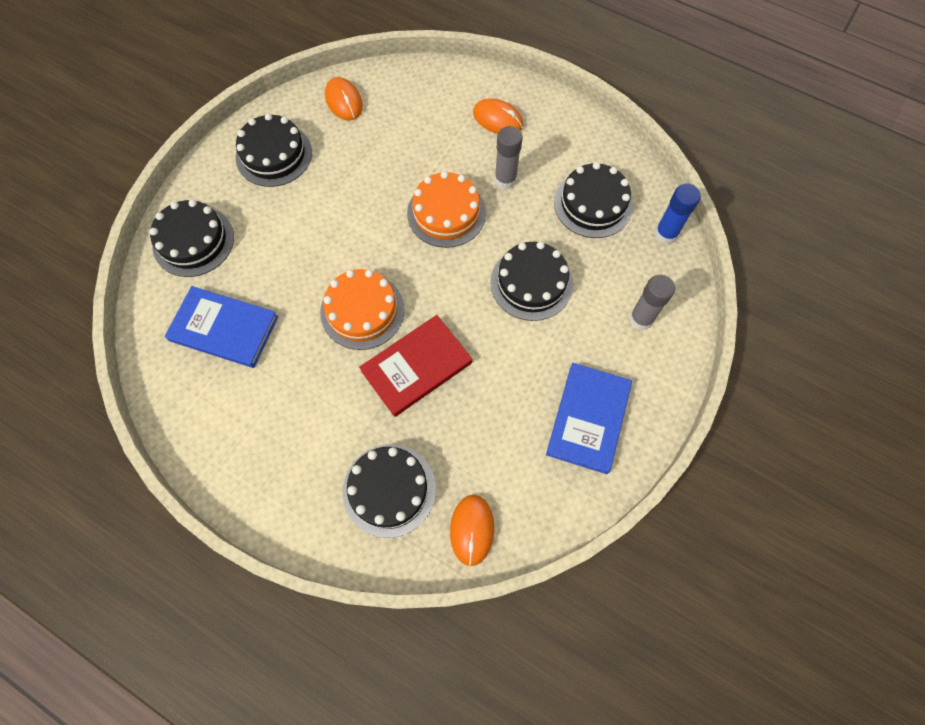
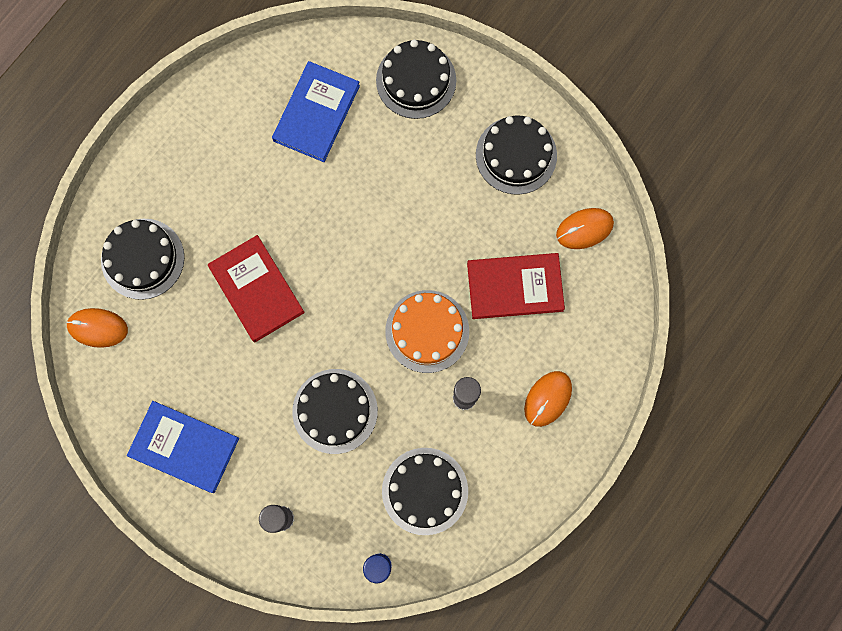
camera: 95 degrees right, 10 degrees up
(362, 311) = (321, 241): orange cake -> none
(399, 148) = (515, 287): none -> red book

